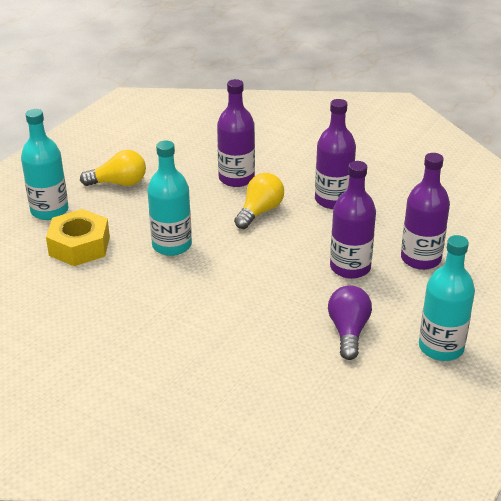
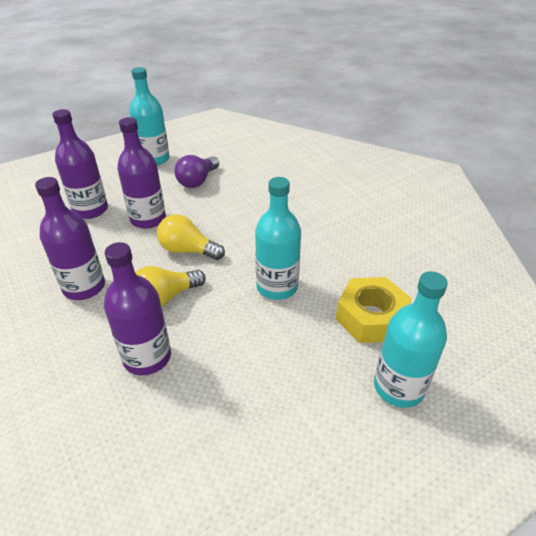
camera: 155 degrees left, 5 degrees up
(119, 183) = (294, 407): yellow light bulb -> yellow light bulb (188, 250)

